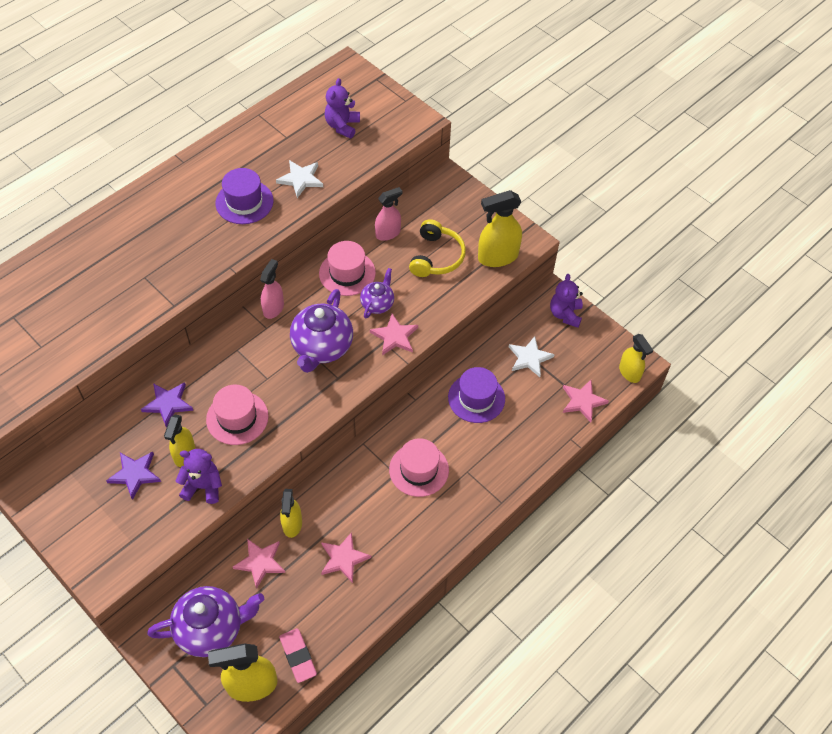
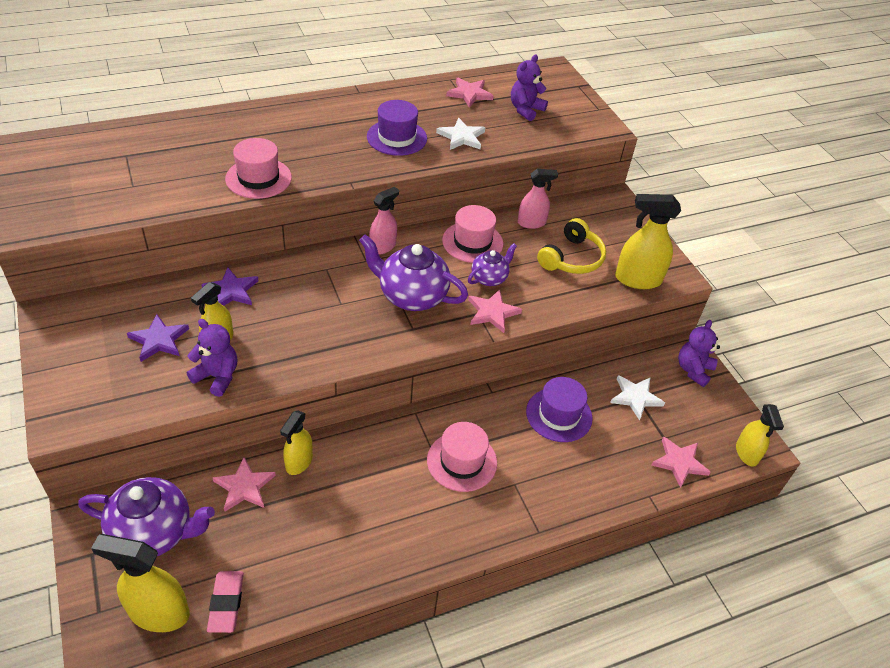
camera: 20 degrees right, 10 degrees down
(237, 418) = (290, 327): pink hat -> pink hat (258, 178)
(322, 347) = (412, 296): purple teapot -> purple teapot turned 75 degrees clockwise
(343, 558) = (333, 519): pink star -> pink star (469, 94)

